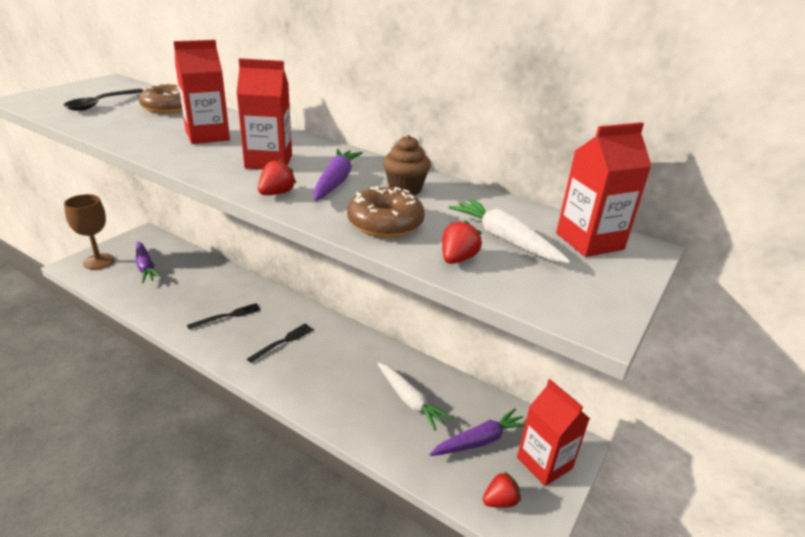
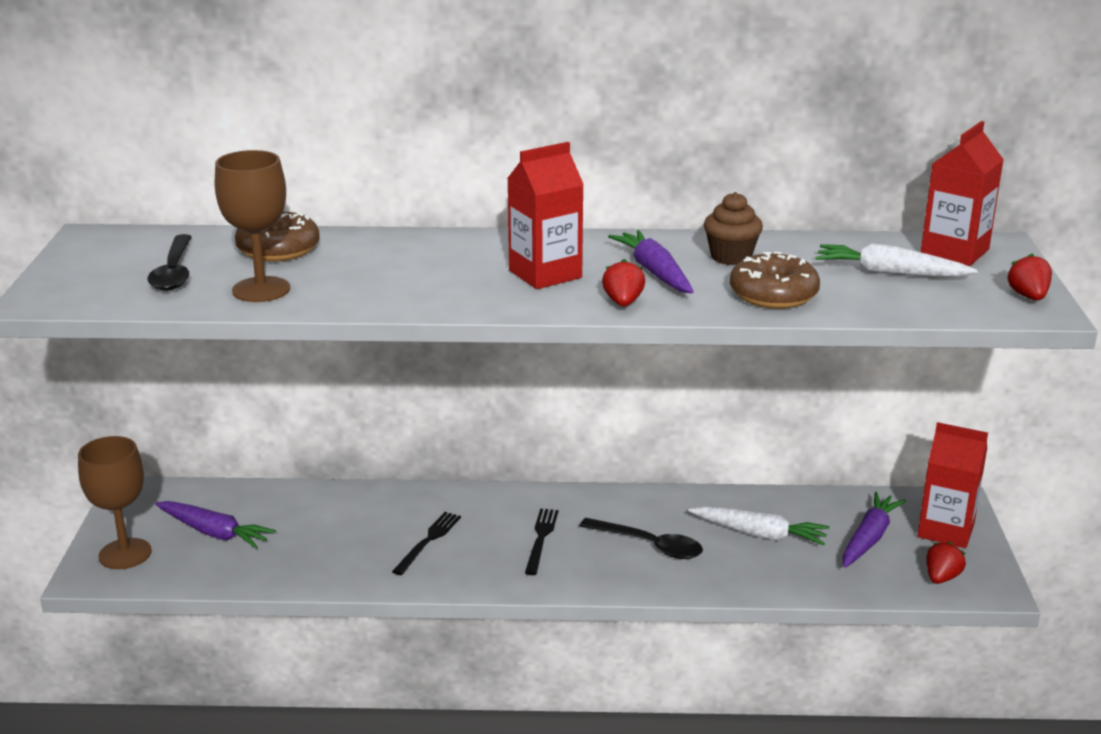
camera: 30 degrees left, 5 degrees down
(114, 123) = (261, 290): none -> brown goblet
(207, 136) = (411, 268): red carton -> none
(335, 375) = (649, 545): none -> black spoon
(457, 259) = (881, 302): red strawberry -> red strawberry (1028, 296)

